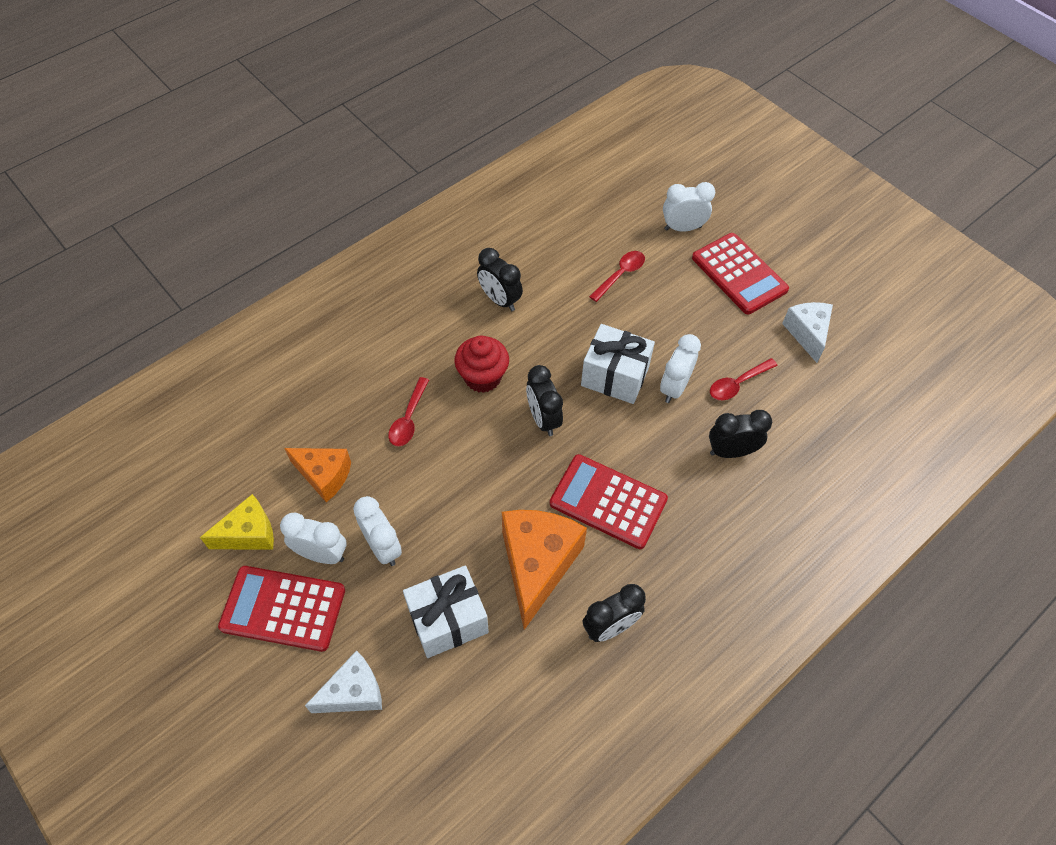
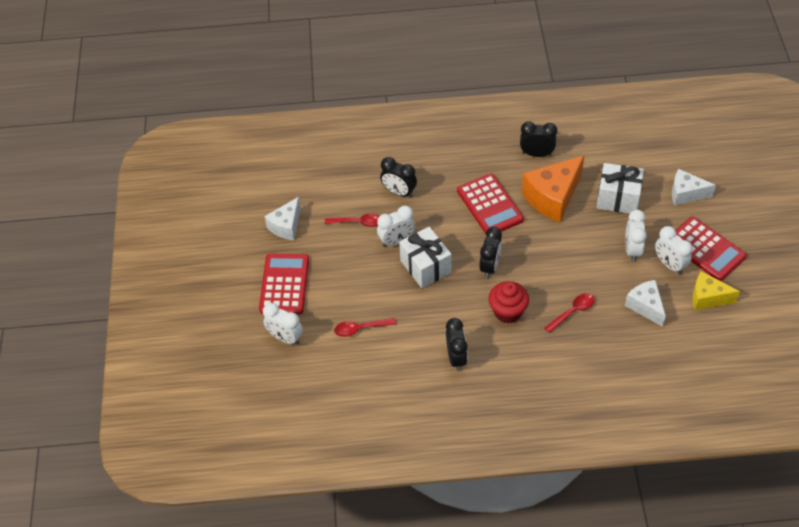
camera: 140 degrees left, 5 degrees down
(324, 476) = (645, 306): orange cheese -> white cheese

